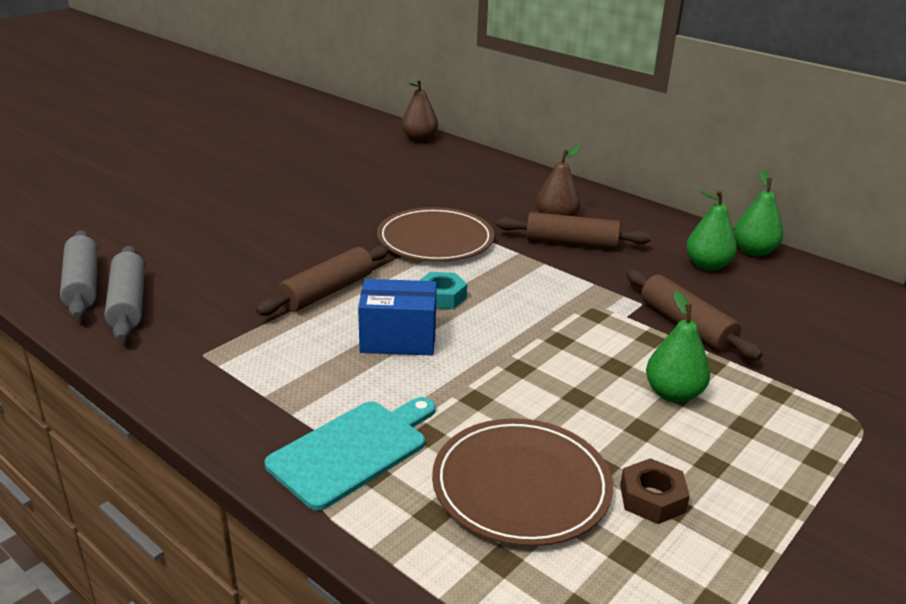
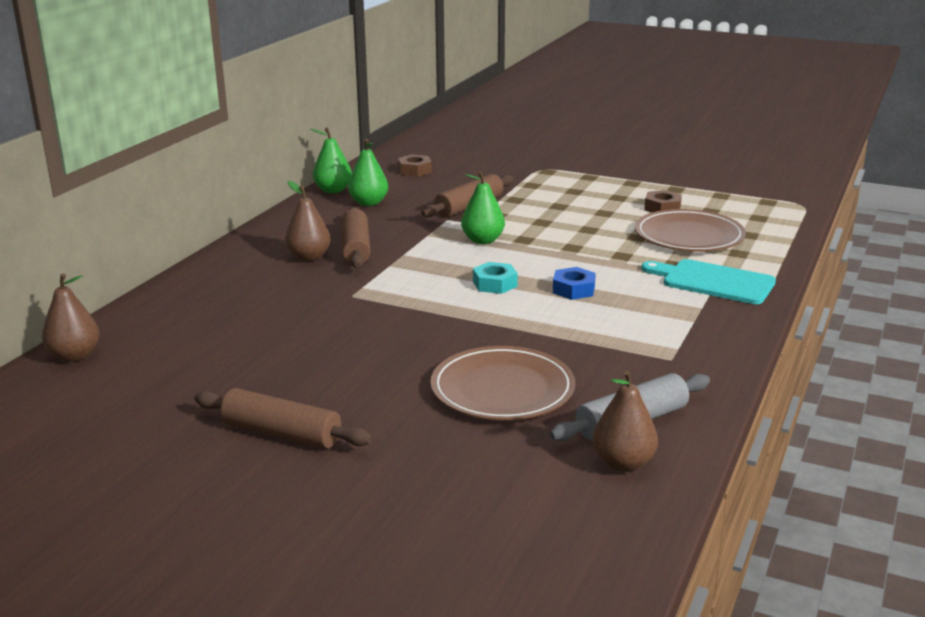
camera: 105 degrees left, 5 degrees down
(82, 284) = (623, 463): grey rolling pin -> brown pear
(327, 292) = (525, 330): brown rolling pin -> brown rolling pin (281, 433)
(398, 339) = (573, 289): blue box -> blue nut
(435, 240) = (385, 302): brown plate -> brown plate (502, 389)
(673, 394) = (559, 207): green pear -> green pear (483, 240)
(836, 311) = (415, 170): none -> brown nut

